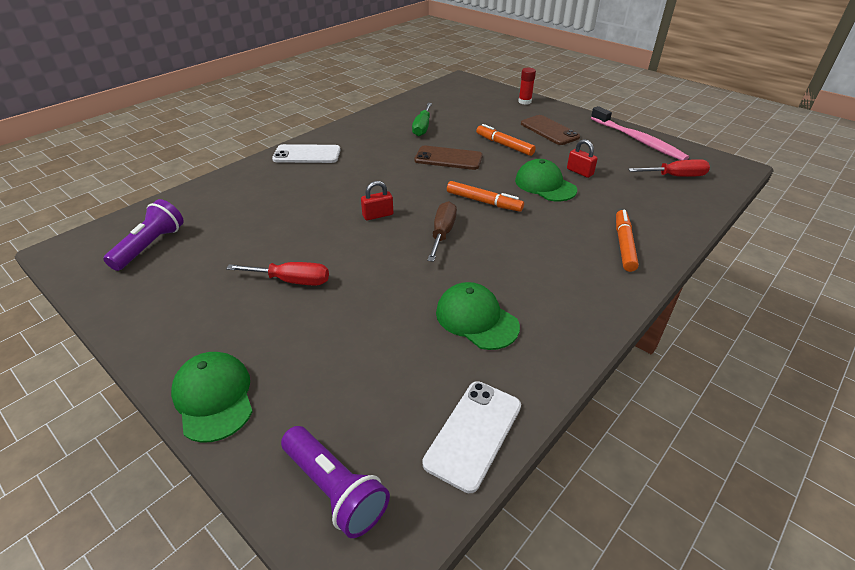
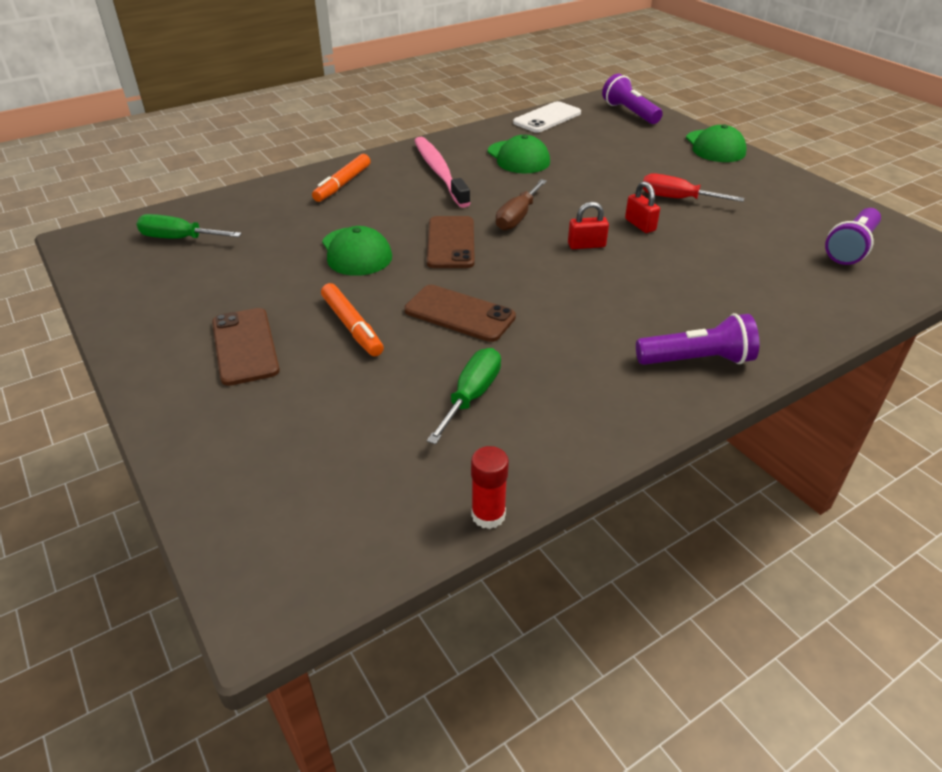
camera: 165 degrees left, 0 degrees up
(307, 155) = (697, 360): white phone -> purple flashlight
(483, 202) = (451, 243): orange marker -> brown phone
(524, 102) = (199, 445): red glue stick -> red glue stick (488, 515)
(579, 172) = (290, 262): red padlock -> red padlock (640, 225)
(637, 140) = (133, 302): pink toothbrush -> pink toothbrush (439, 172)
(675, 176) = (179, 239): red screwdriver -> green screwdriver

